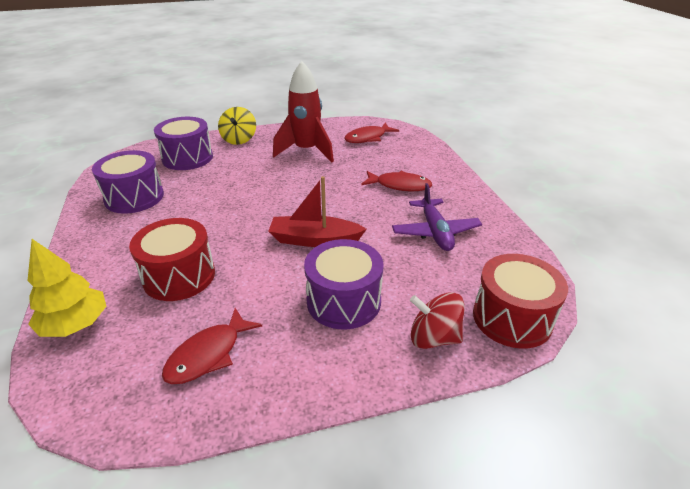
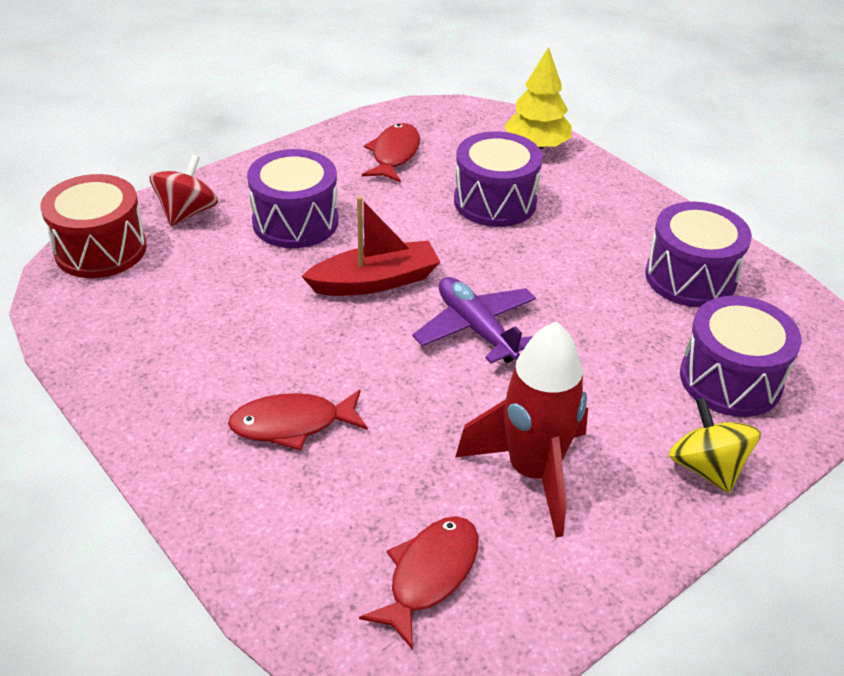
camera: 155 degrees right, 5 degrees up
(179, 276) = (495, 202): red drum -> purple drum
(433, 337) = (187, 212): red spinning top -> red spinning top turned 60 degrees counterclockwise
(435, 232) = (206, 339): purple plane -> purple plane (476, 328)

